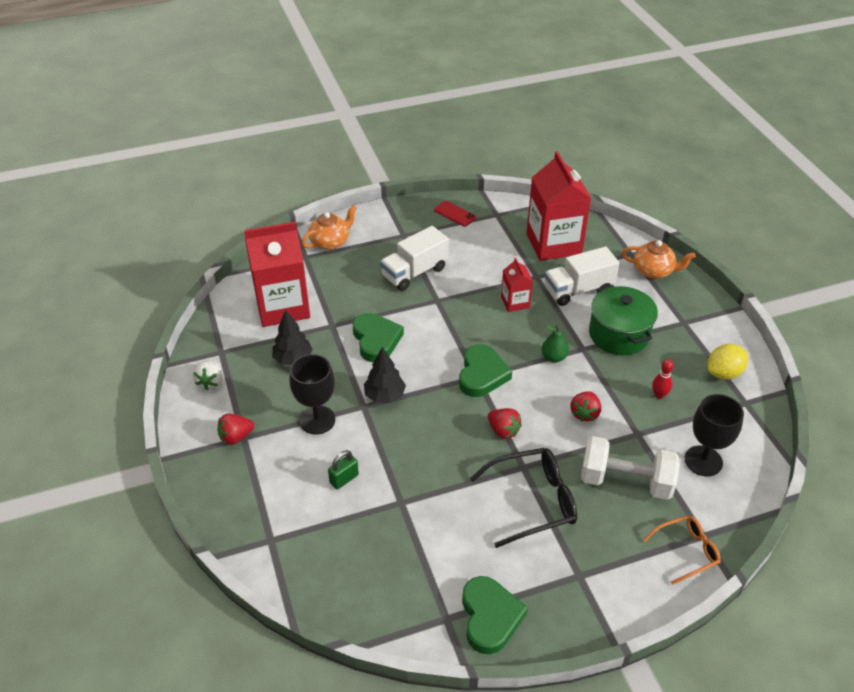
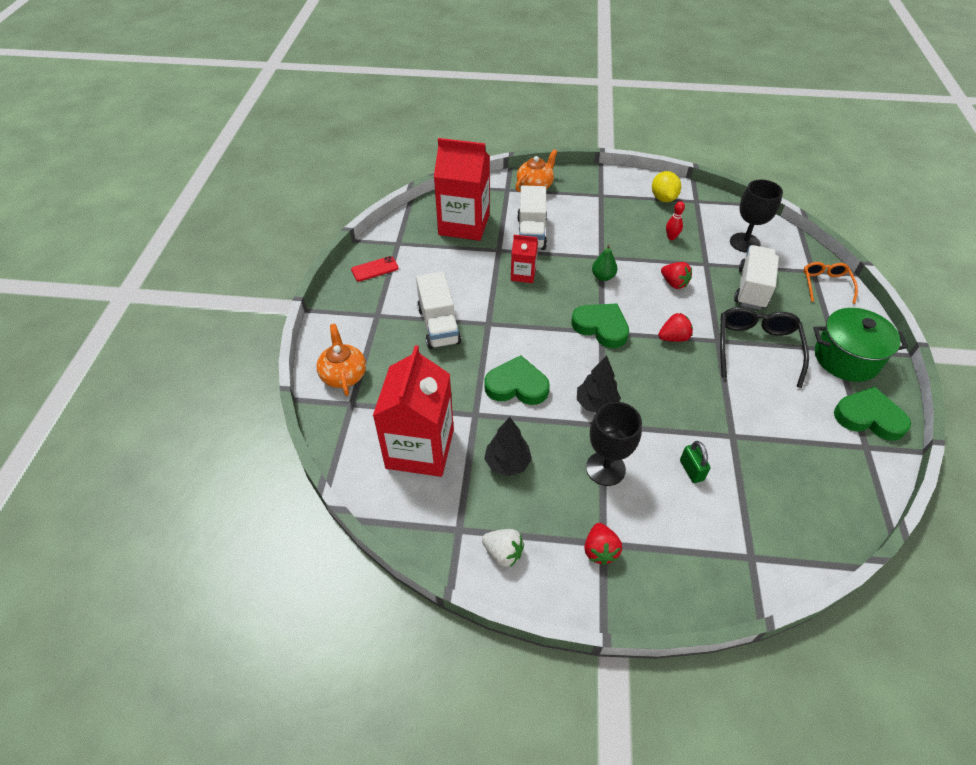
camera: 65 degrees left, 5 degrees up
(618, 334) = (596, 232): green pot -> green pot (846, 358)
(625, 481) = (751, 289): white dumbbell -> white truck

